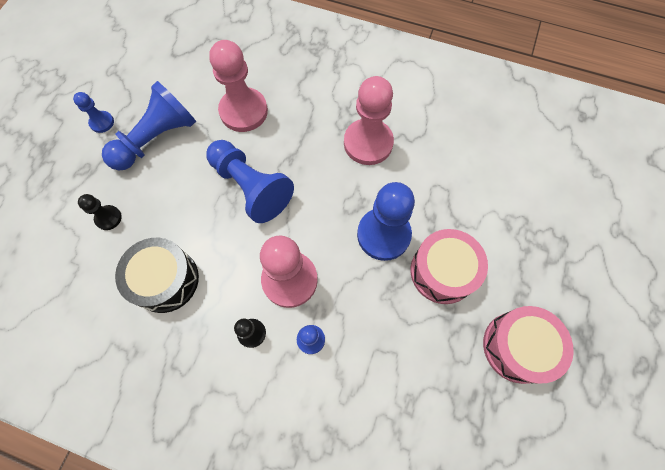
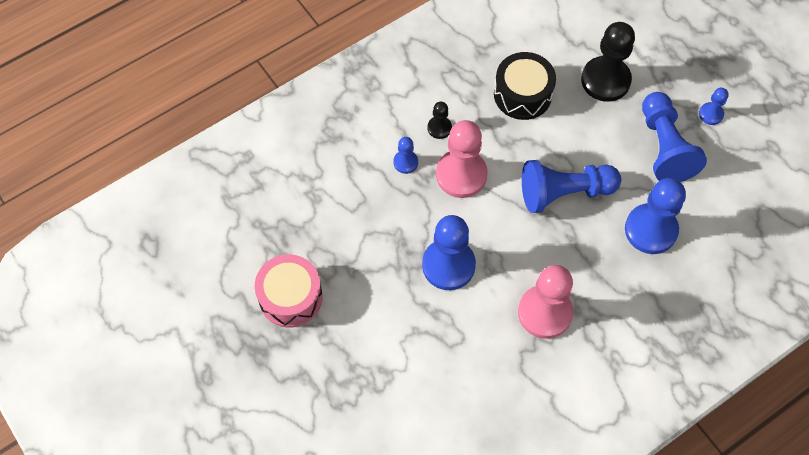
camera: 125 degrees right, 5 degrees down
(108, 218) = (605, 80): black pawn -> black pawn, size x2.06
(243, 111) = (651, 230): pink pawn -> blue pawn
(442, 271) = (385, 287): pink drum -> none

